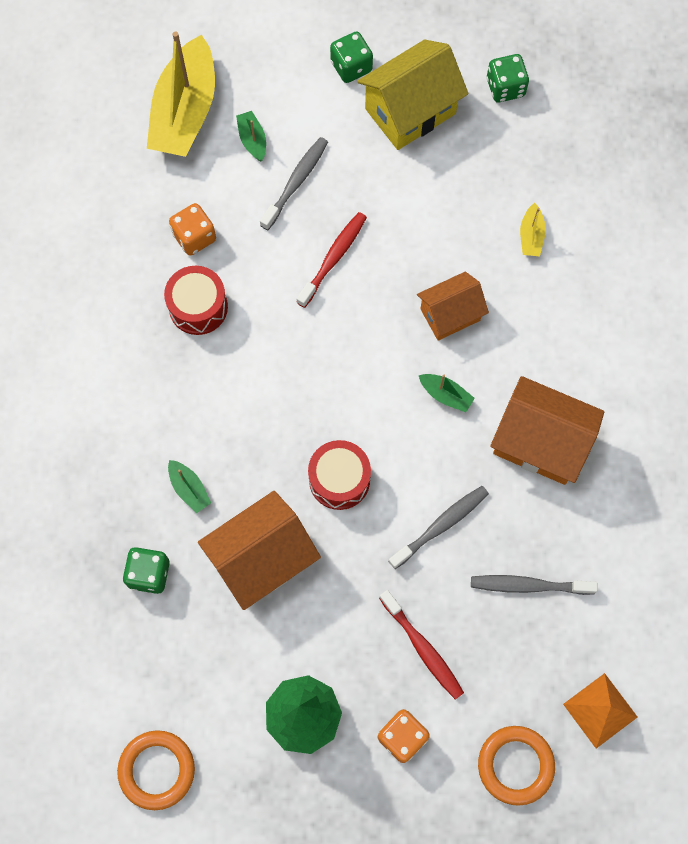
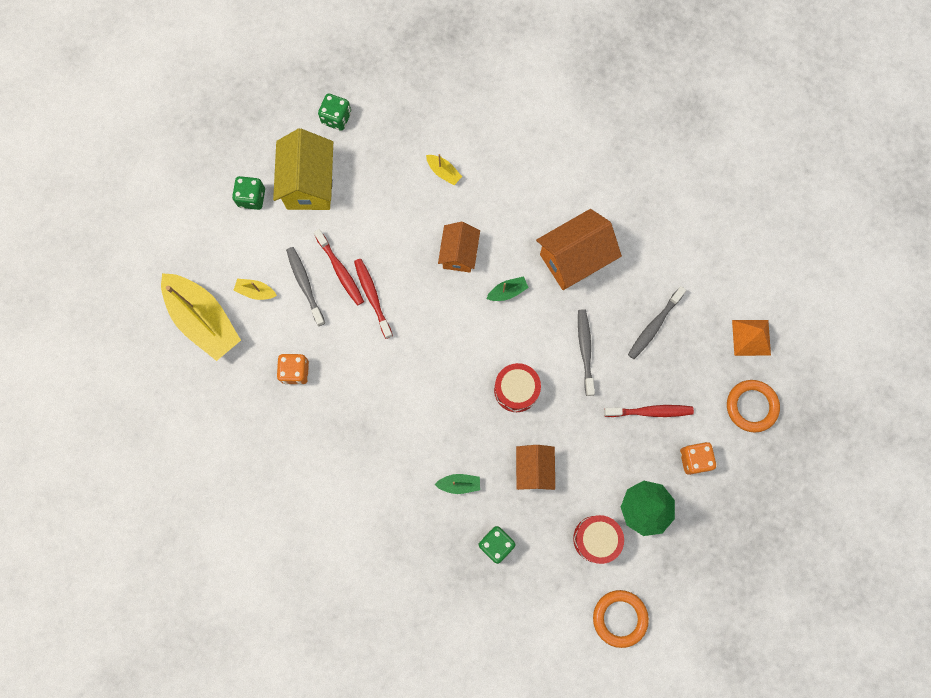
camera: 55 degrees left, 5 degrees up
(198, 307) = (344, 400): red drum -> red drum (596, 539)
(252, 140) = (256, 291): green boat -> yellow boat
(262, 559) = (533, 469): orange house -> orange house, size x0.64
(338, 207) = (340, 271): none -> red toothbrush

